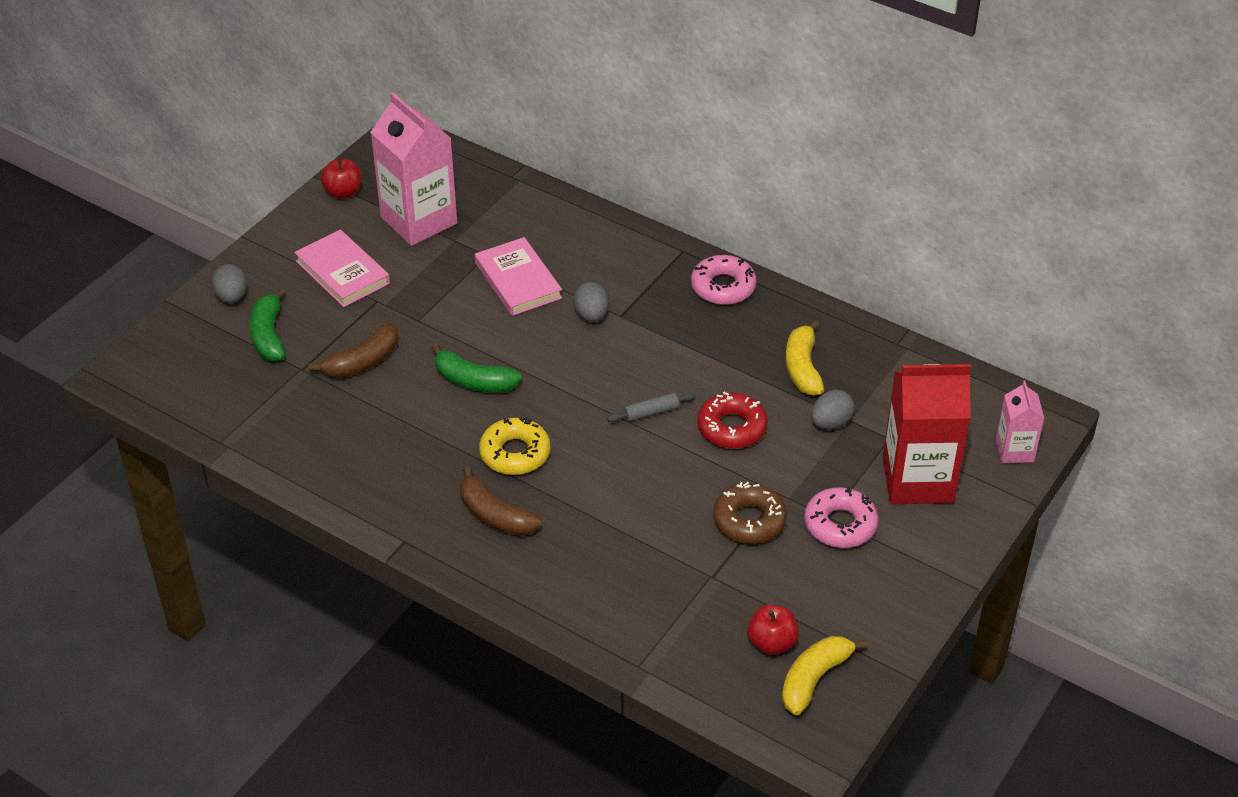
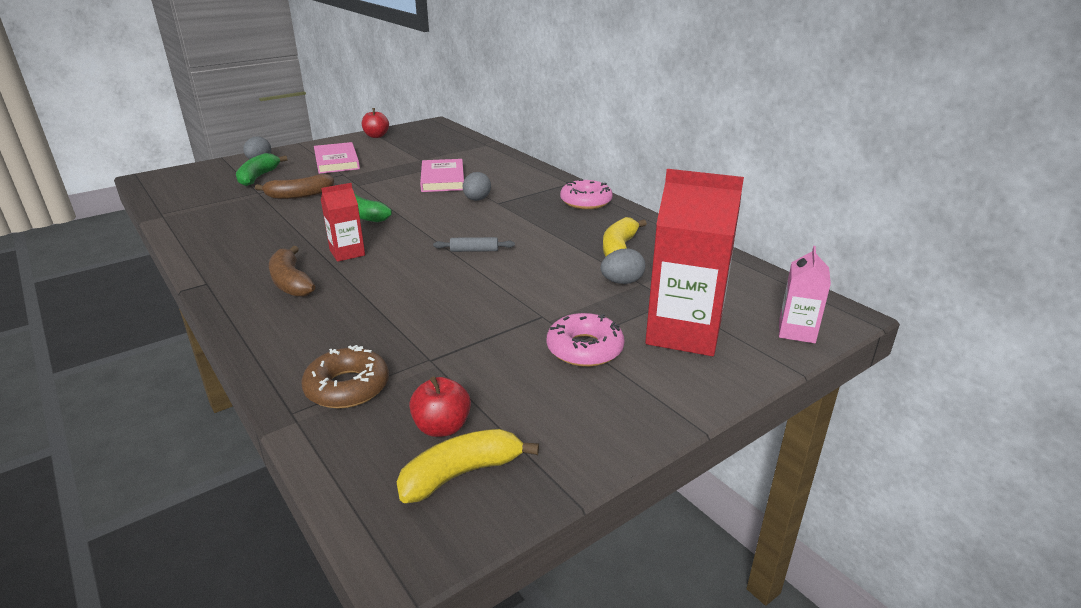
camera: 20 degrees right, 15 degrees down
(419, 220) = (407, 150): pink carton -> none
(515, 453) = (347, 253): yellow donut -> red carton
(732, 428) = (532, 269): red donut -> none
(749, 520) = (499, 328): brown donut -> brown donut (347, 387)

